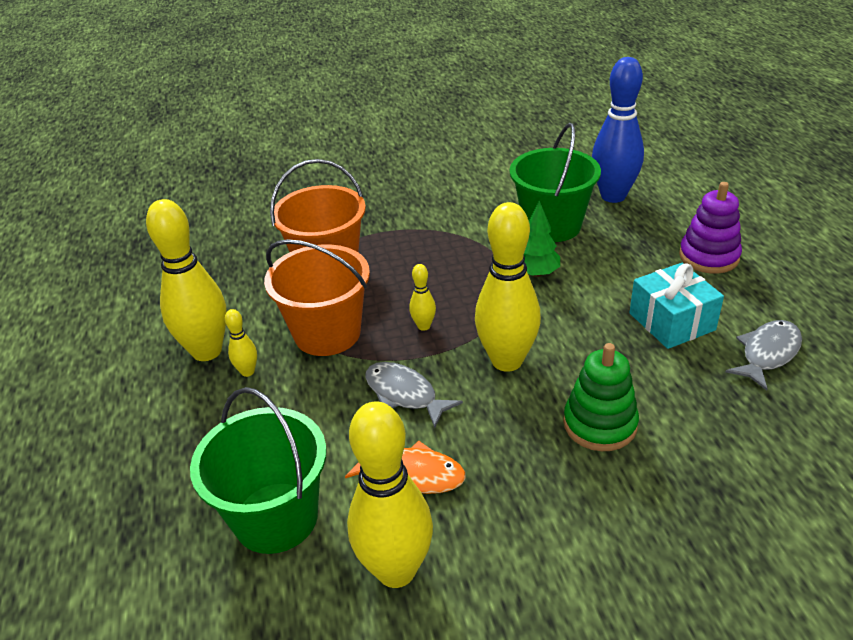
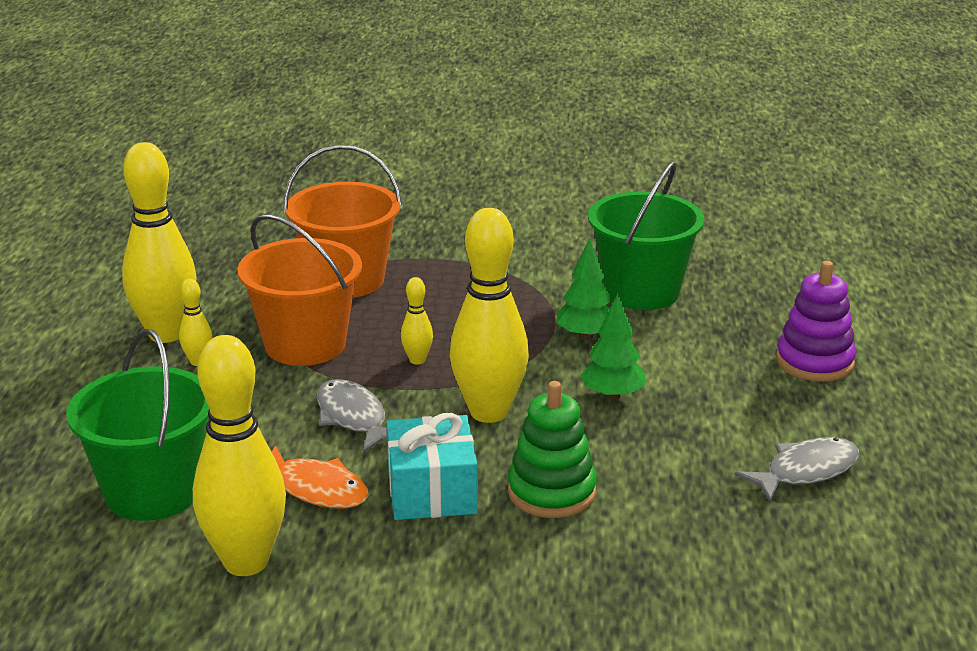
camera: 15 degrees right, 10 degrees down
(588, 321) = (612, 395): none -> green tree
(613, 196) = (743, 275): blue bowling pin -> none
(671, 321) = (713, 416): turquoise gift -> turquoise gift (431, 491)

